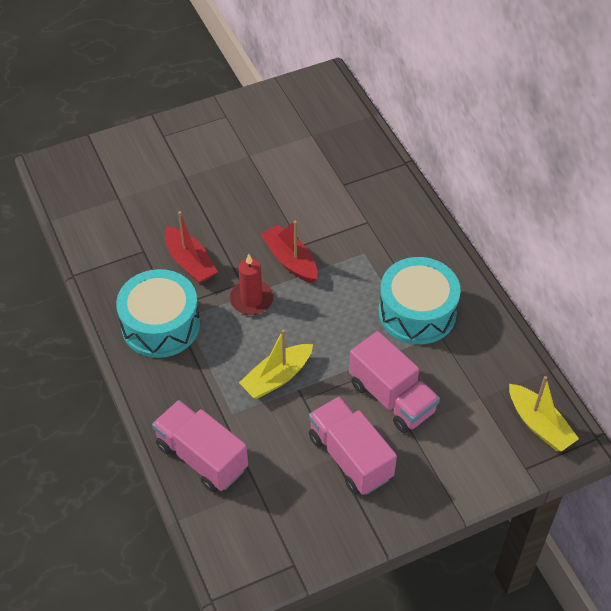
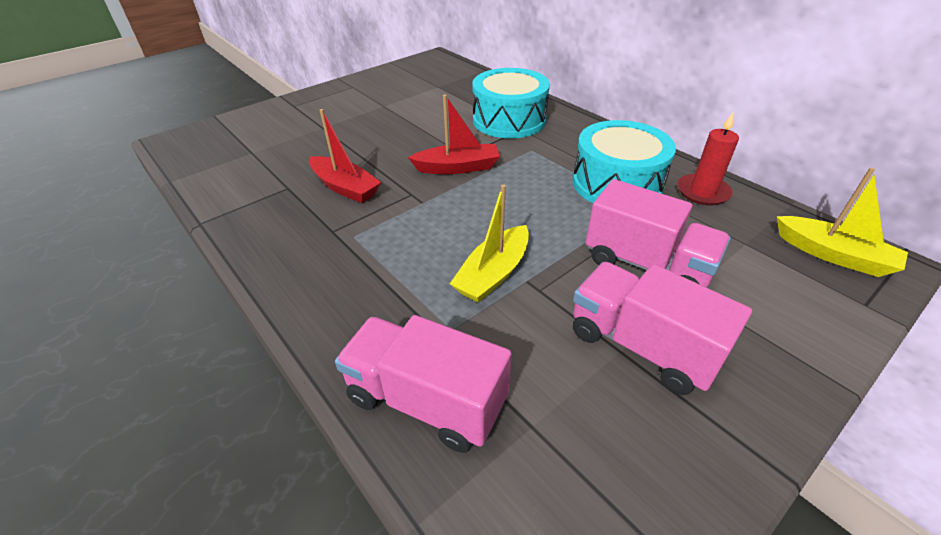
camera: 15 degrees left, 10 degrees down
(160, 325) = (322, 250): turquoise drum -> turquoise drum (509, 120)
(251, 299) = (428, 206): red candle -> red candle (702, 192)
(290, 260) = (458, 167): red boat -> red boat turned 135 degrees clockwise

